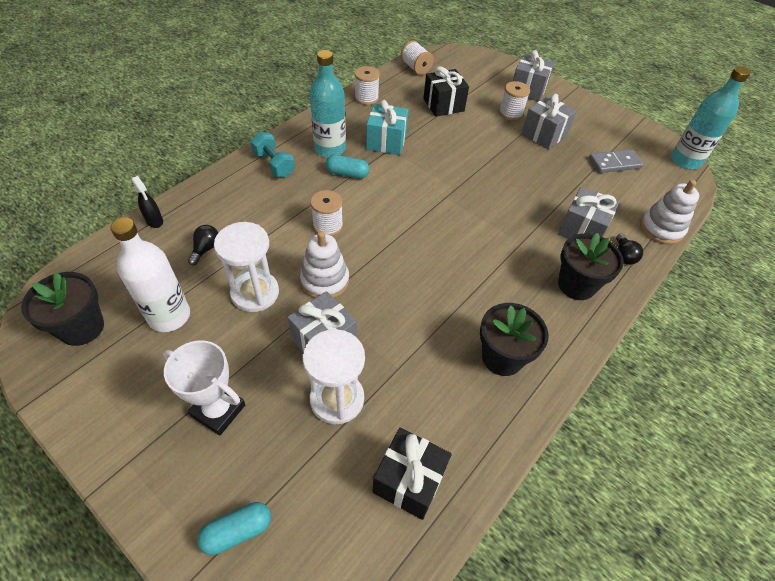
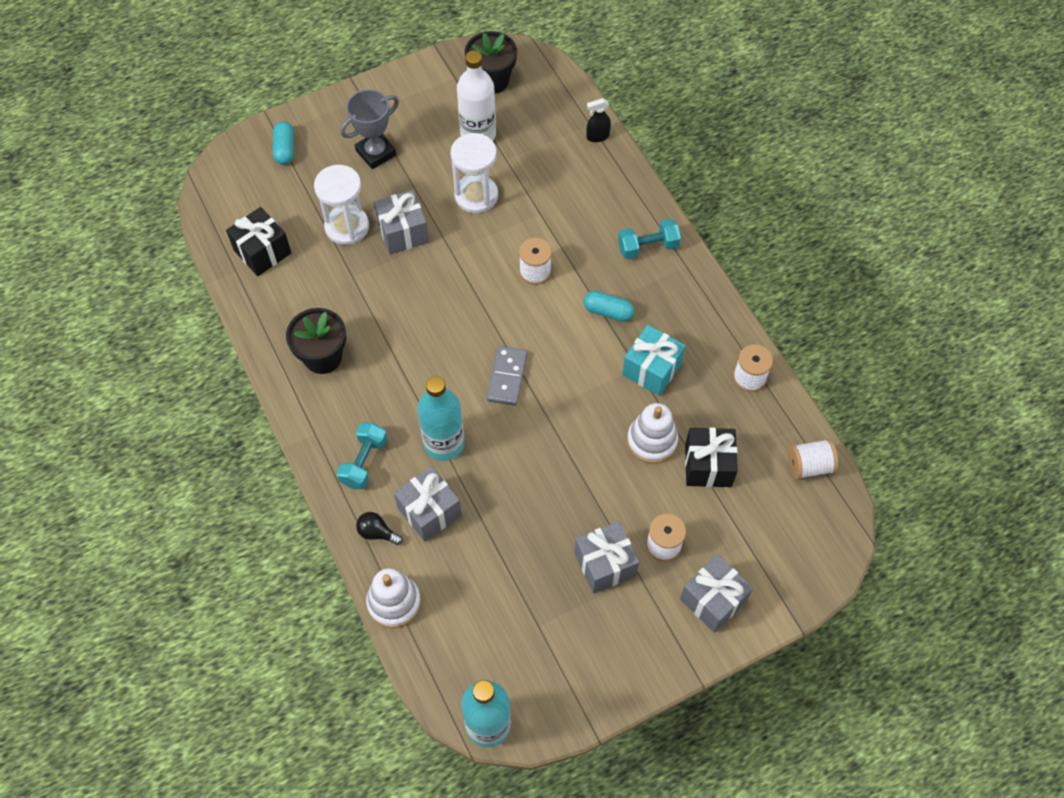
camera: 115 degrees right, 10 degrees up
(206, 249) = (544, 169): black light bulb -> none
(218, 410) = (376, 153): white trophy -> grey trophy
(325, 280) = (467, 250): white stacking toy -> white stacking toy (652, 441)
(330, 149) = (657, 306): turquoise bottle -> turquoise bottle (444, 443)
(347, 174) = (608, 311): turquoise capsule -> turquoise capsule turned 75 degrees clockwise
(576, 285) = (364, 462): black flower pot -> turquoise dumbbell
(614, 163) = (518, 622): grey domino -> grey domino (507, 377)

